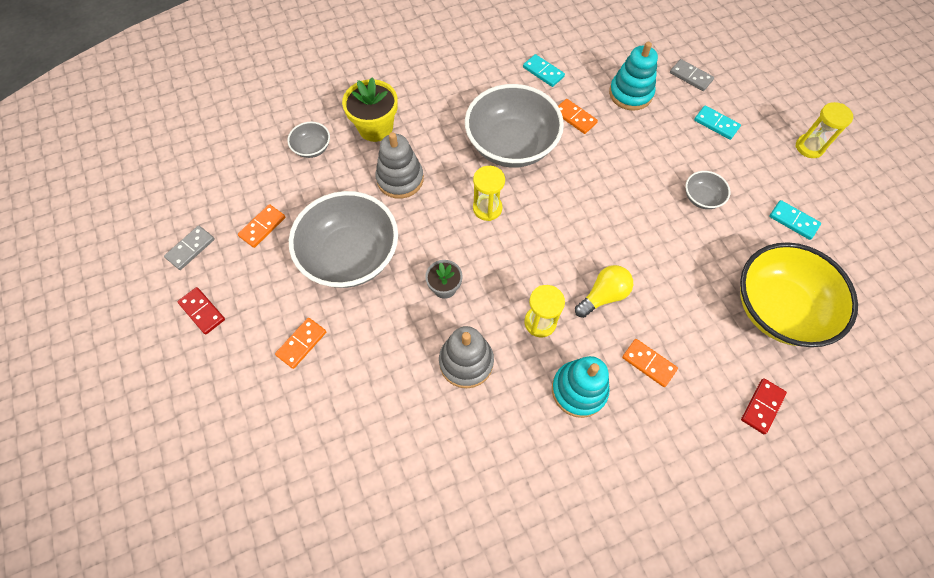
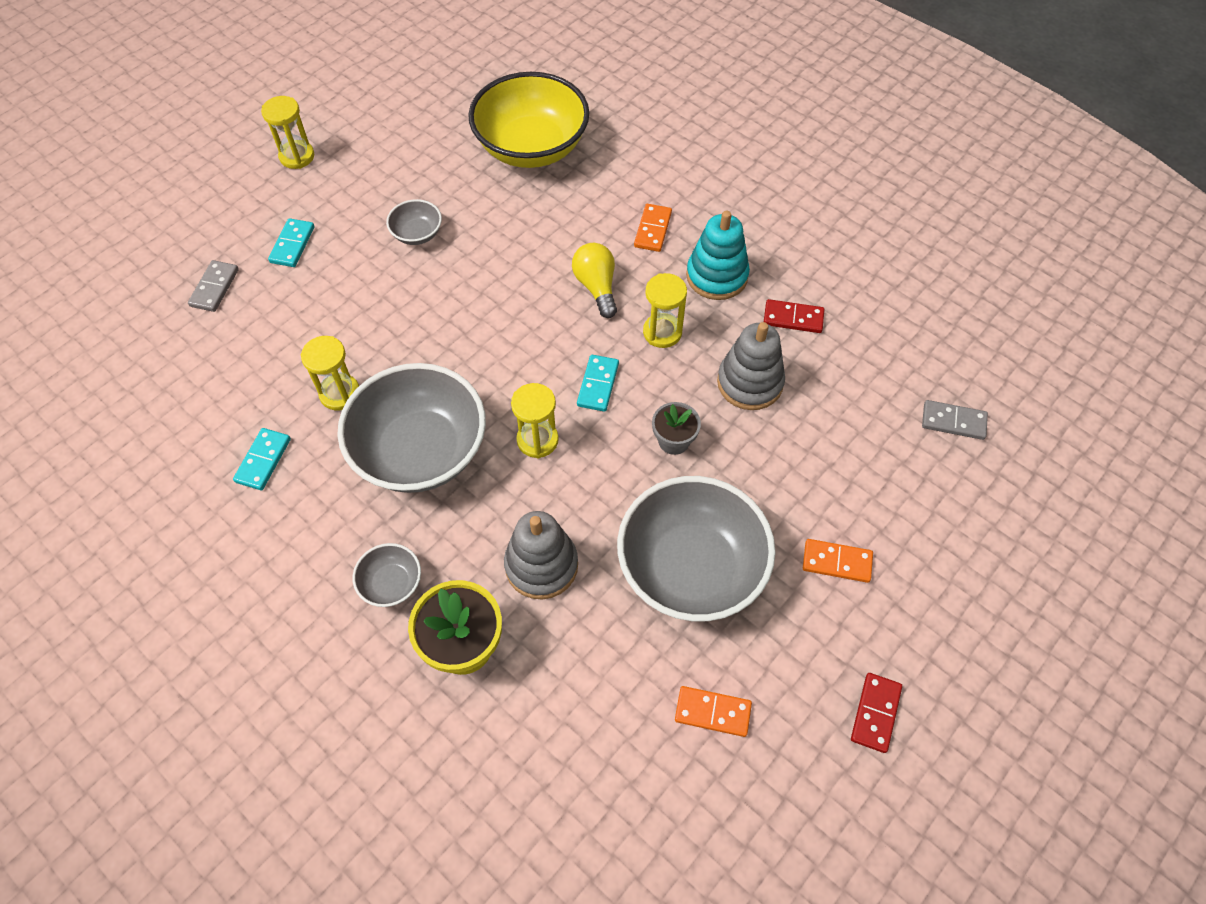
camera: 115 degrees left, 5 degrees down
(190, 249) = (802, 797): grey domino -> grey domino (953, 421)
(312, 148) = (543, 721): grey bowl -> grey bowl (391, 583)
(575, 118) = (340, 393): orange domino -> yellow hourglass
(603, 296) = (596, 287): yellow light bulb -> yellow light bulb turned 45 degrees clockwise
(630, 94) = (270, 344): turquoise stacking toy -> none
(762, 406) = (645, 140): red domino -> red domino (793, 318)
(793, 221) = (413, 153): turquoise domino -> turquoise domino (598, 384)

